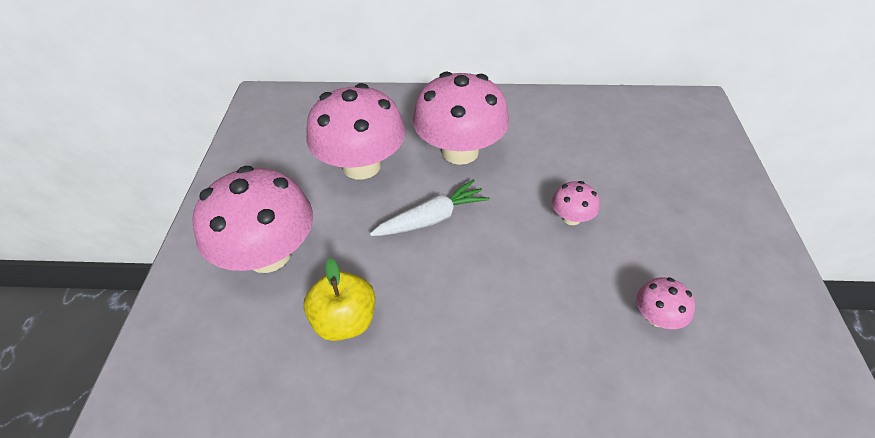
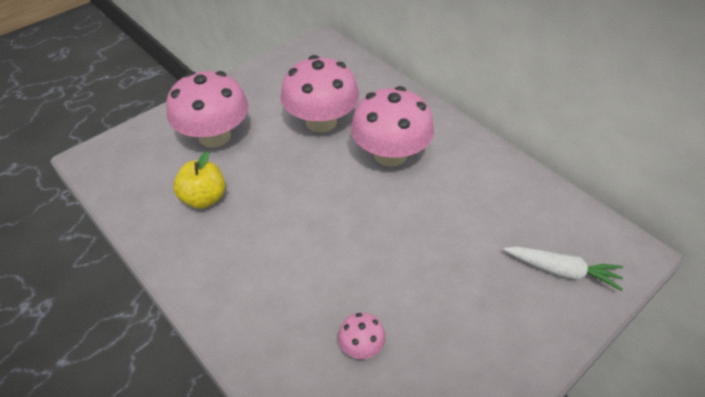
camera: 45 degrees right, 0 degrees up
(431, 219) = (316, 181): white carrot -> white carrot (561, 271)
(571, 218) = (399, 248): pink mushroom -> none

